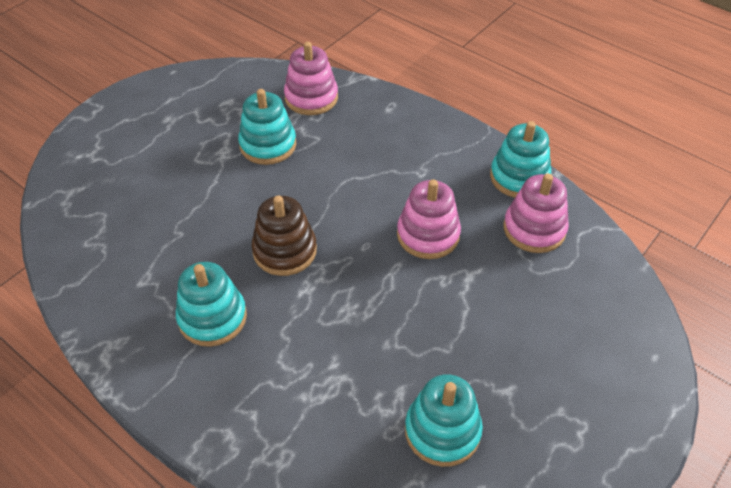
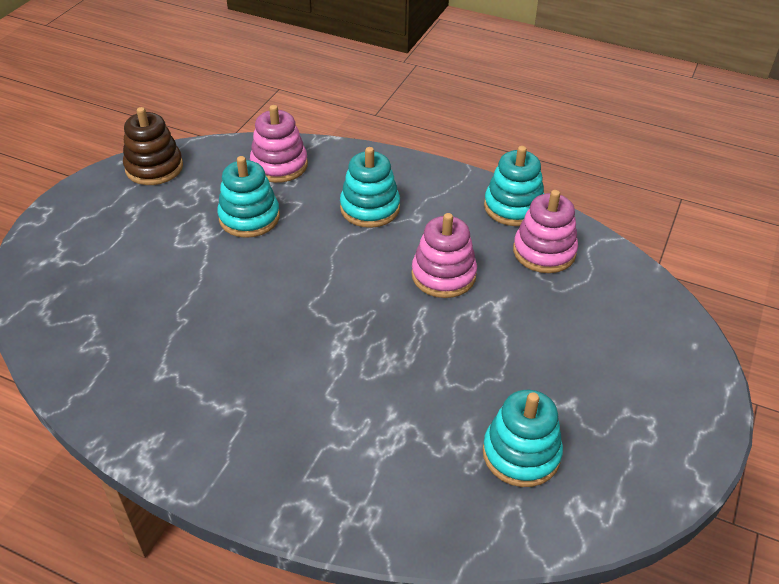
camera: 15 degrees left, 5 degrees down
(212, 318) = (249, 395): turquoise stacking toy -> turquoise stacking toy (370, 208)
(285, 251) = (303, 316): brown stacking toy -> brown stacking toy (154, 168)

